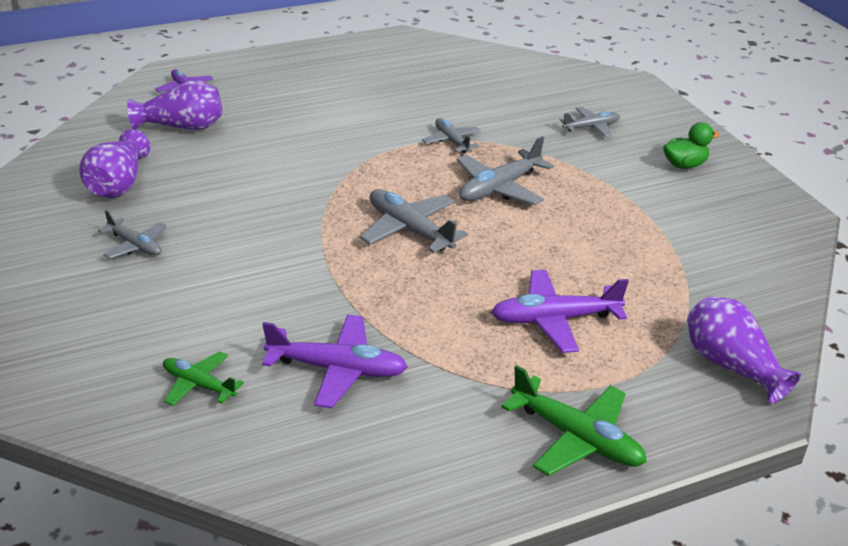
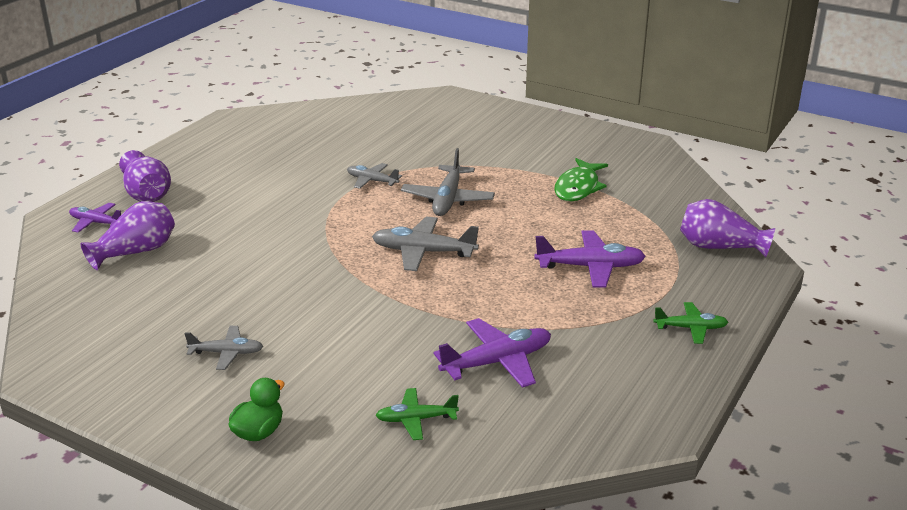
camera: 35 degrees left, 5 degrees down
(118, 184) = (143, 316): purple vase -> purple vase (146, 193)
(554, 320) = (590, 267): purple plane -> purple plane turned 135 degrees counterclockwise
(577, 438) = (691, 328): green plane -> green plane, size x0.62
(591, 127) = (456, 135): grey plane -> none
(651, 230) = (578, 187): none -> green fish
(684, 165) = (546, 138): green duck -> green duck (258, 432)

